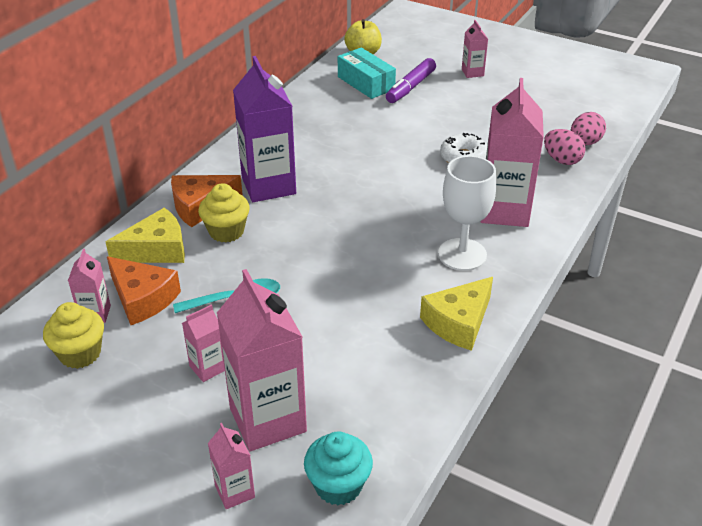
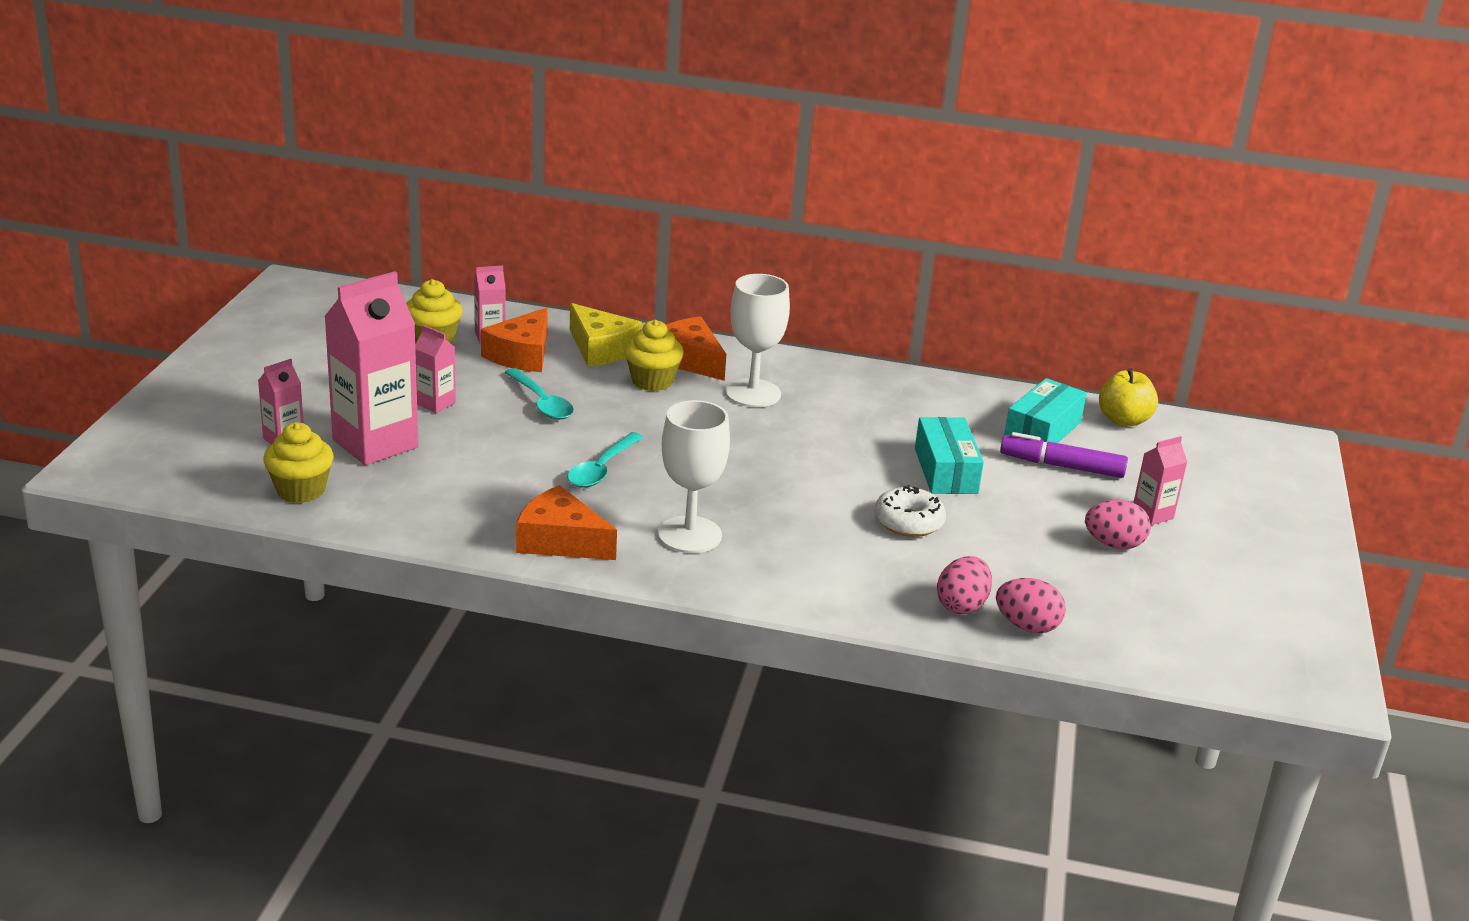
camera: 70 degrees right, 10 degrees down
(268, 185) = (753, 393): purple carton -> white goblet
(338, 485) = (301, 490): turquoise cupcake -> yellow cupcake
(356, 282) = (602, 469): none -> turquoise spoon
(404, 129) = (945, 471): none -> turquoise box
(458, 322) = (560, 541): yellow cheese -> orange cheese
(502, 93) = (1113, 544): none -> pink egg
(504, 211) = (802, 561): pink carton -> none

